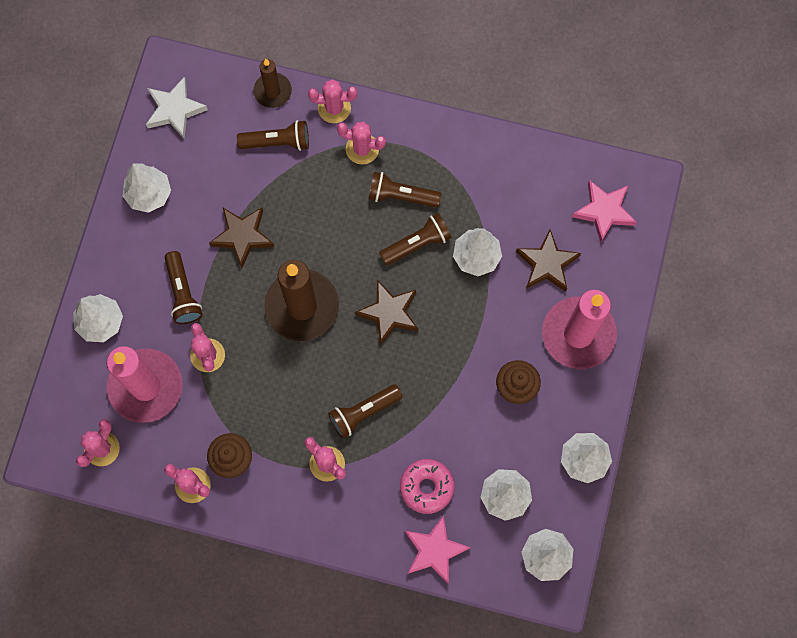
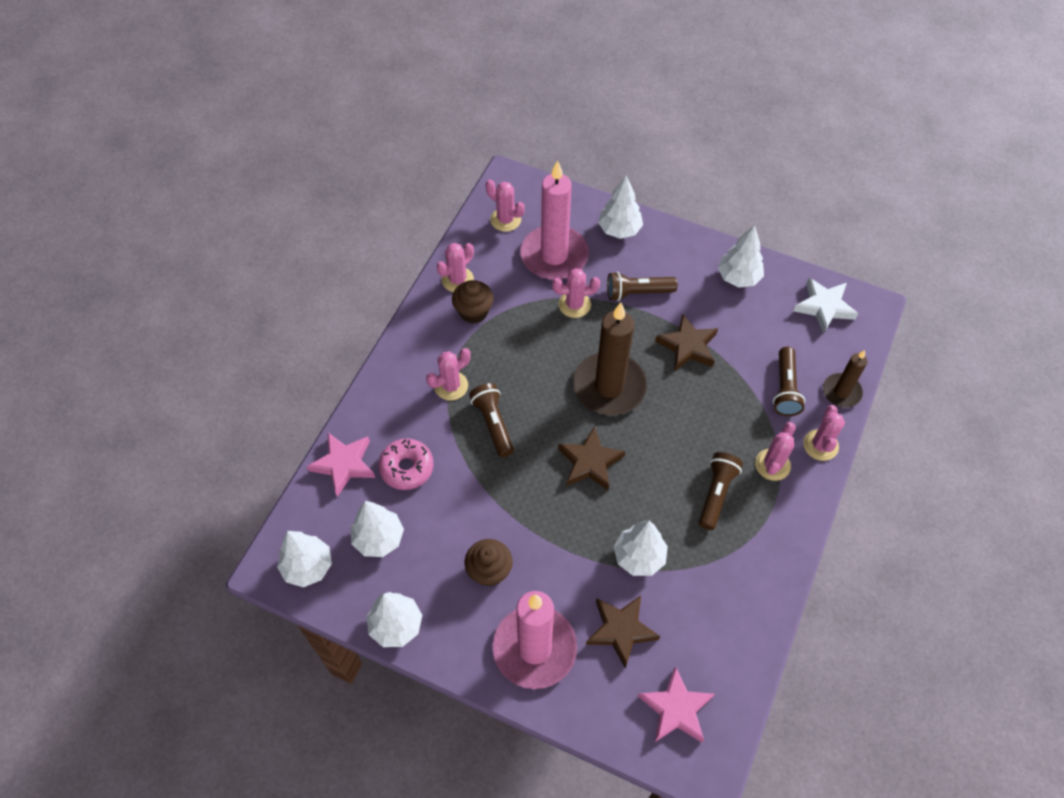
camera: 100 degrees right, 15 degrees down
(417, 243) = (661, 501): brown flashlight -> none

